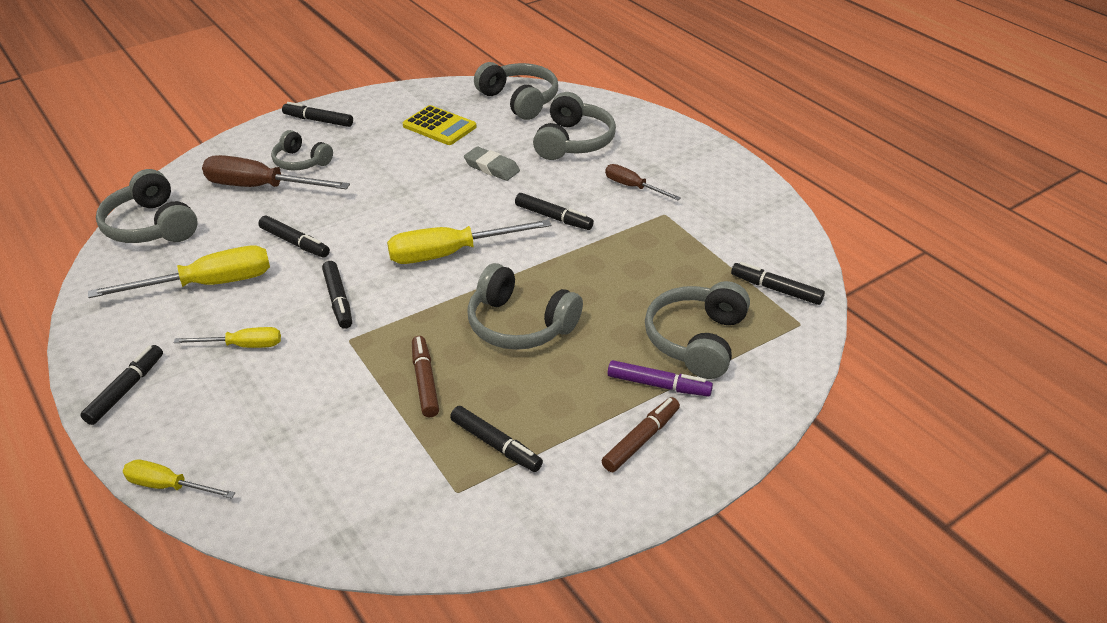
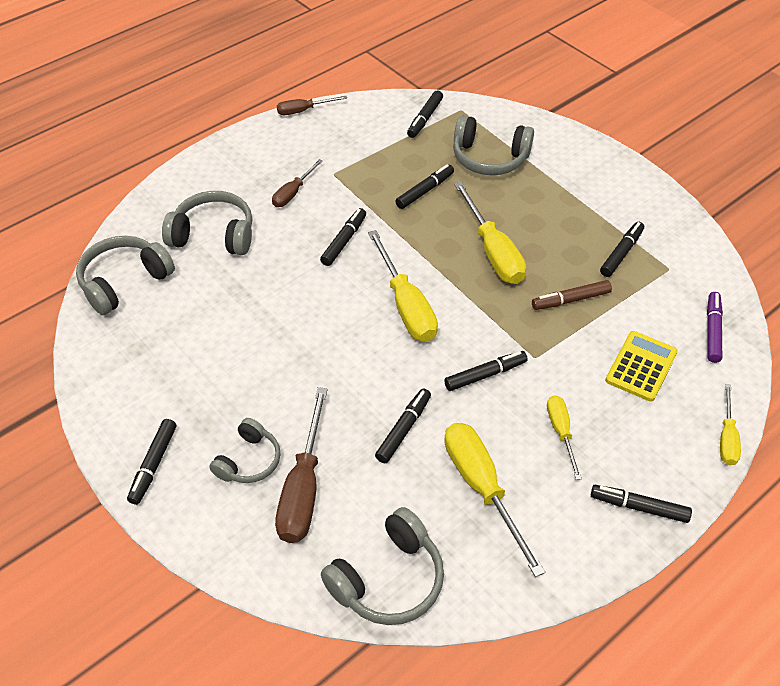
camera: 95 degrees left, 10 degrees up
(439, 126) = (176, 344): yellow calculator -> yellow calculator (641, 366)
(491, 167) = (261, 291): grey eraser -> none
(519, 325) = (493, 251): grey headphones -> yellow screwdriver
(632, 279) = (425, 191): none -> black marker
(641, 440) = (593, 183): brown marker -> none
(658, 385) = (540, 176): purple marker -> purple marker (712, 331)
(779, 196) = (303, 111): none -> brown screwdriver

